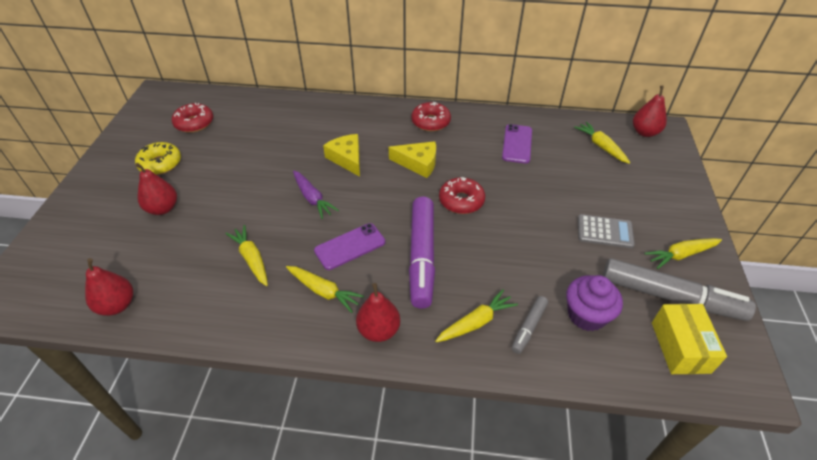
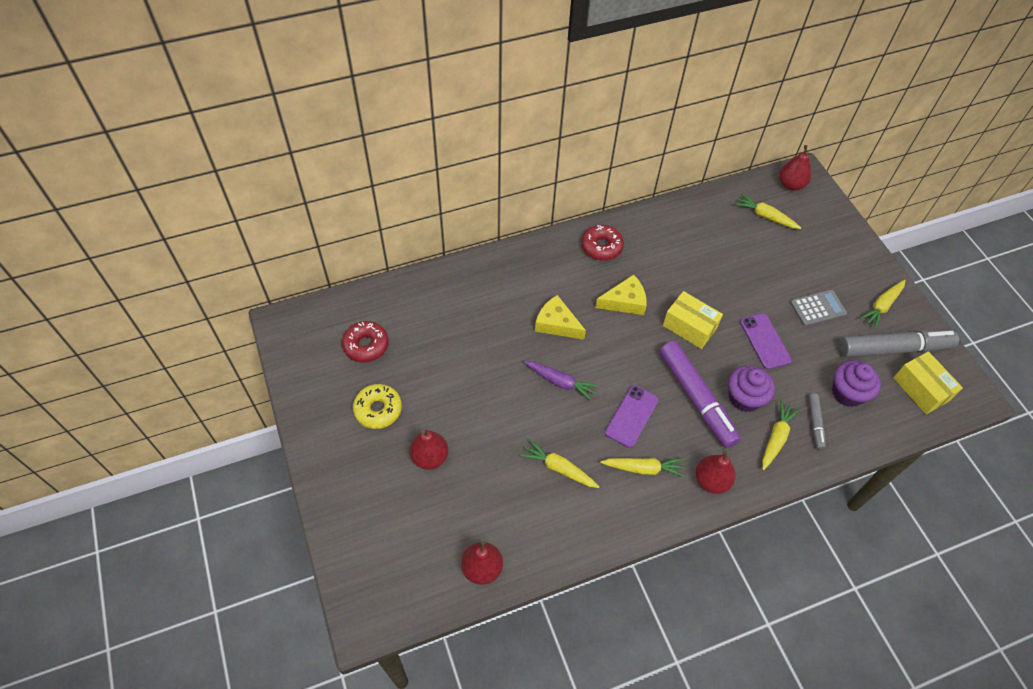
camera: 30 degrees left, 10 degrees up
(461, 201) = (689, 327): red donut -> yellow box
(470, 275) = (744, 398): none -> purple cupcake
(517, 144) = (695, 242): purple phone -> purple phone (765, 341)

